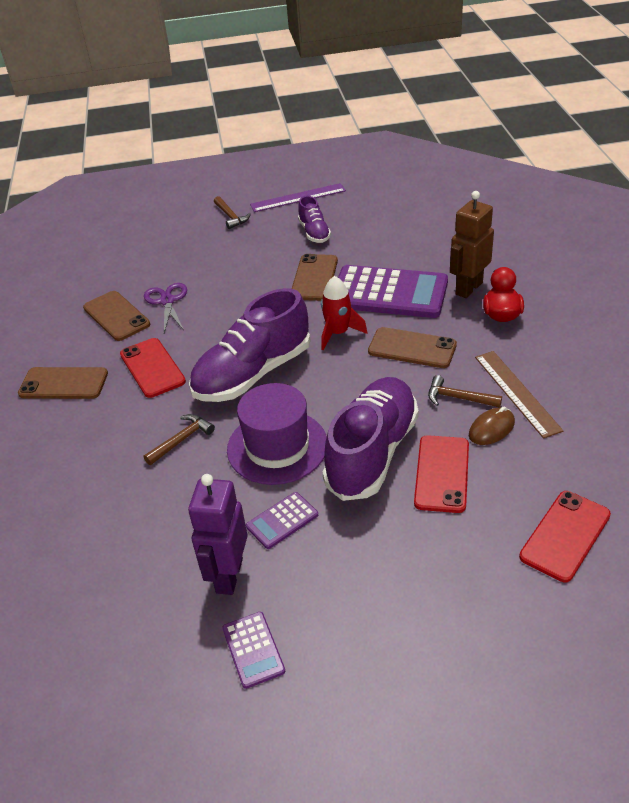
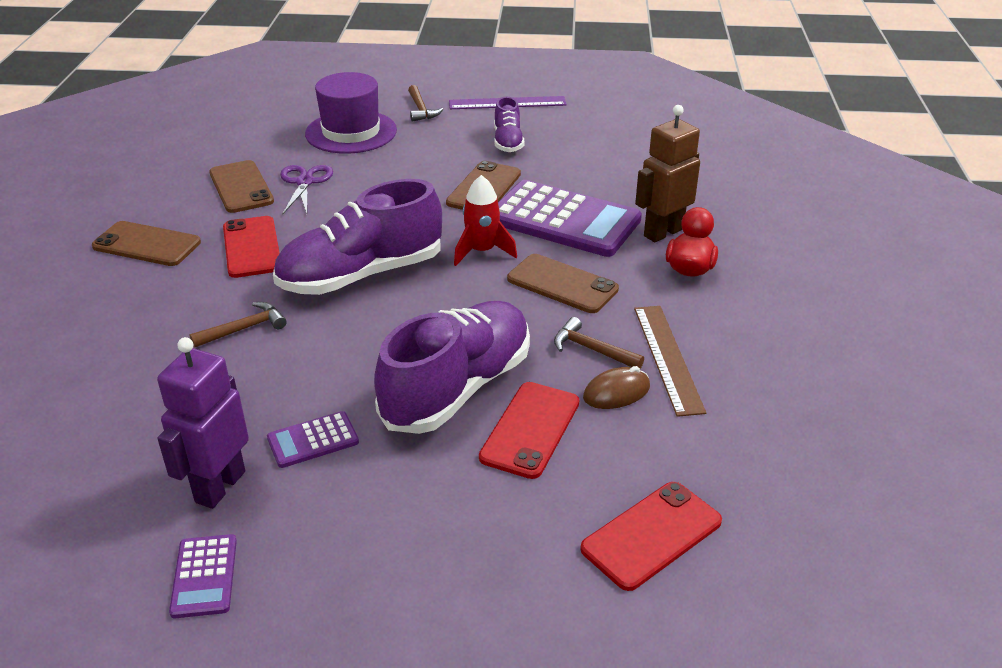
camera: 10 degrees right, 5 degrees down
(277, 447) = (349, 358): purple hat -> purple hat (351, 132)

